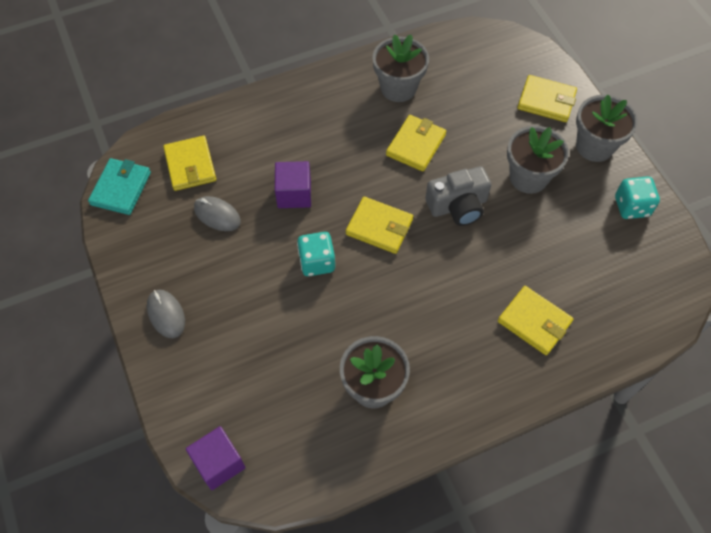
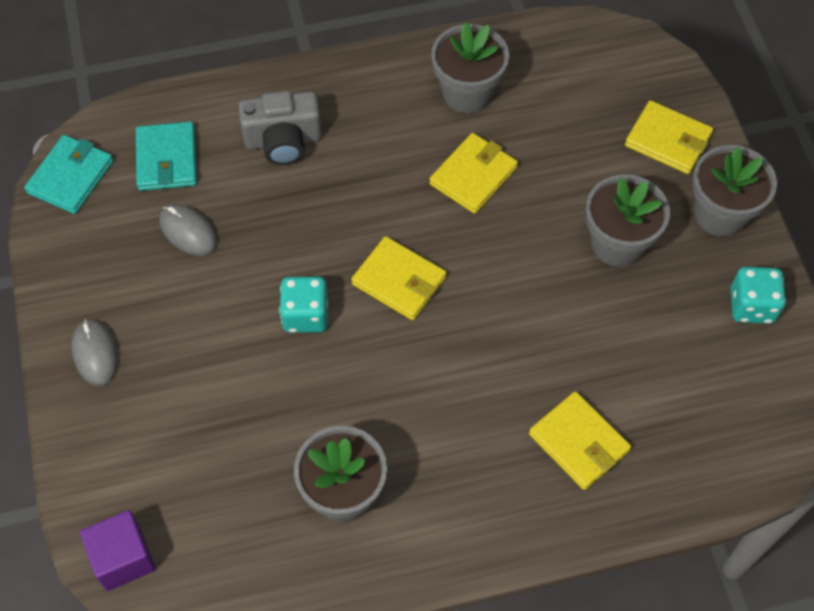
camera: 10 degrees right, 0 degrees up
(190, 165) = (167, 159): yellow wallet -> turquoise wallet
(294, 194) = (295, 218): purple cube -> none
(458, 206) = (511, 268): grey camera -> grey camera (283, 140)

